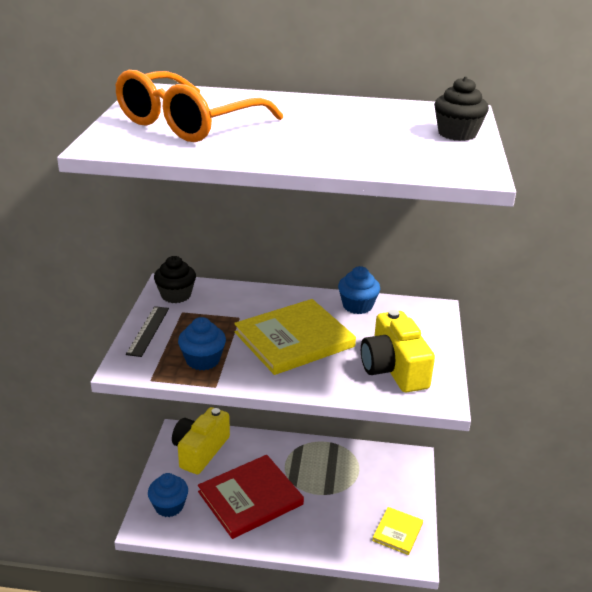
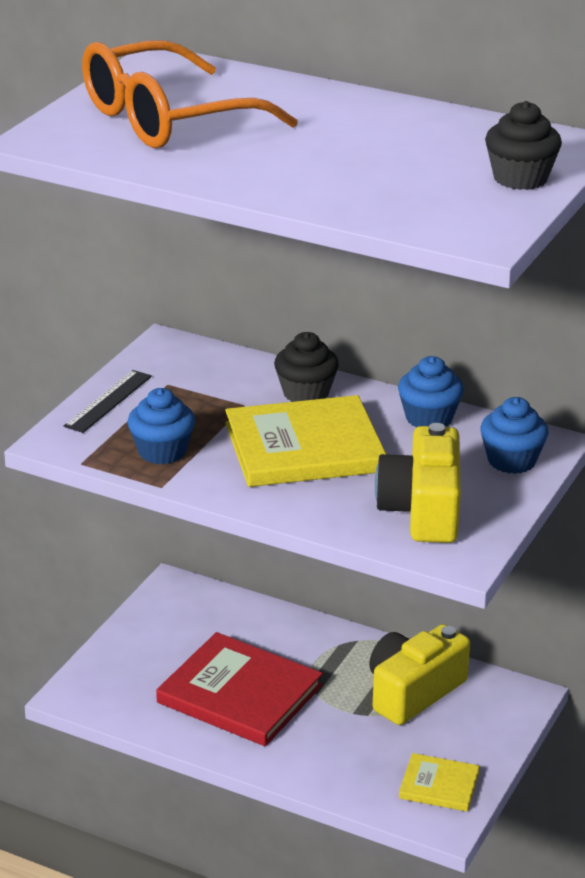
camera: 20 degrees right, 0 degrees up
(169, 506) = (118, 678): blue cupcake -> blue cupcake (511, 460)
(176, 295) = (171, 360): black cupcake -> black cupcake (306, 393)
(200, 450) = (195, 616): yellow camera -> yellow camera (413, 692)
(250, 498) = (240, 694): red book -> red book turned 45 degrees clockwise
(397, 532) = (439, 785): yellow book -> yellow book turned 60 degrees clockwise

